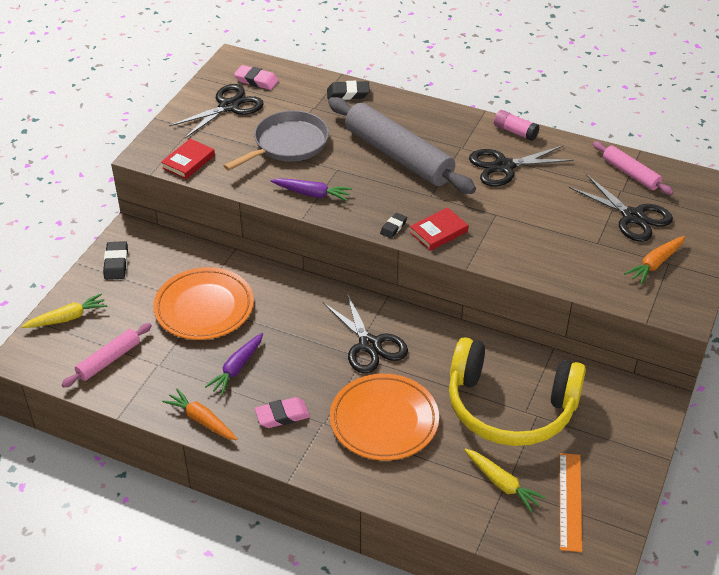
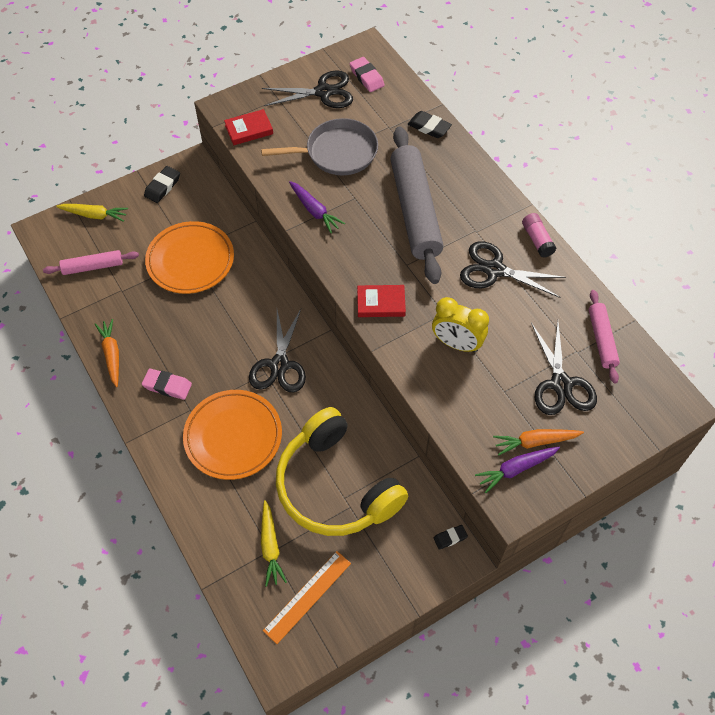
camera: 35 degrees right, 15 degrees up
(237, 368) = (170, 326): purple carrot -> purple carrot (516, 469)
(393, 227) = (349, 278): black eraser -> black eraser (450, 538)
(528, 230) = (456, 344): none -> yellow clock

